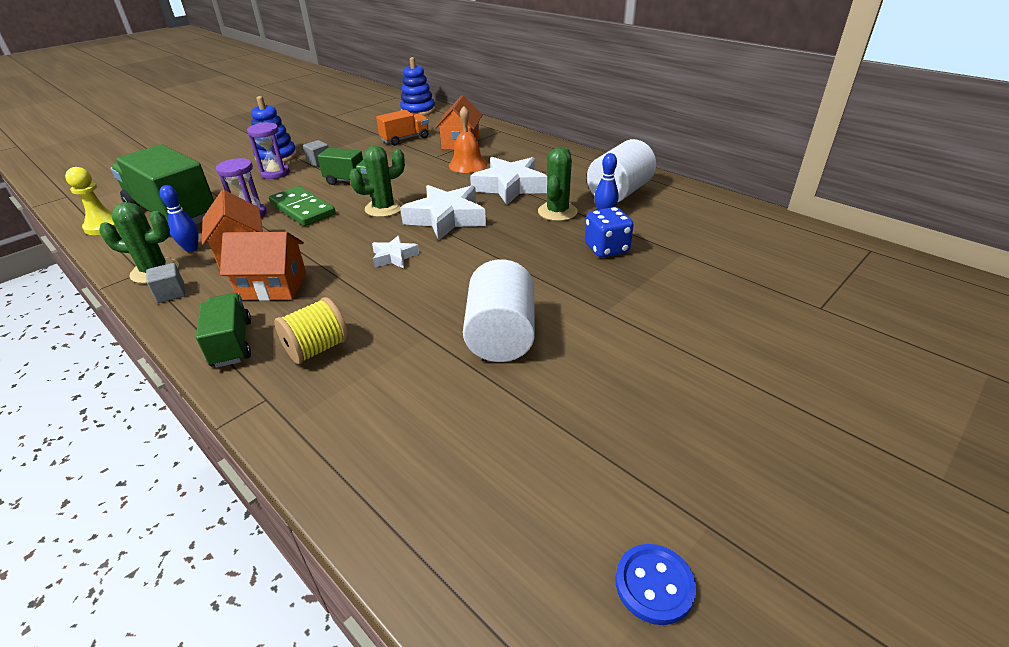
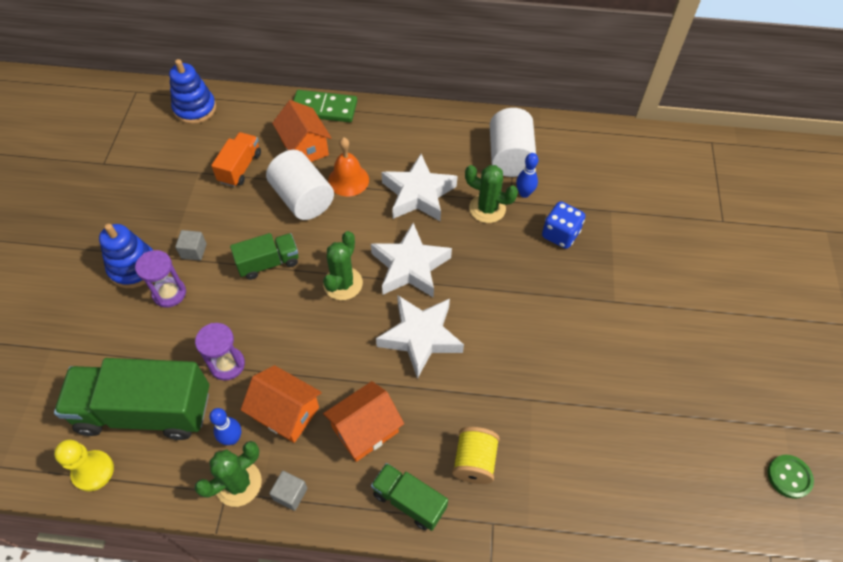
camera: 40 degrees left, 20 degrees up
(302, 209) = (269, 328): green domino -> green domino (324, 109)
(394, 257) = (420, 337): white star -> white star, size x1.94
(501, 335) = (575, 367): white cylinder -> white cylinder (302, 199)
(557, 212) = (487, 208): green cactus -> green cactus turned 45 degrees counterclockwise
(654, 585) = (789, 477): blue button -> green button

